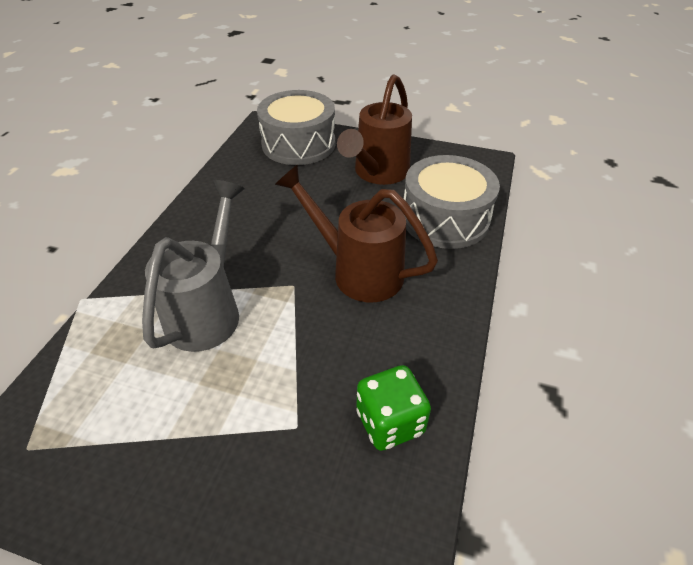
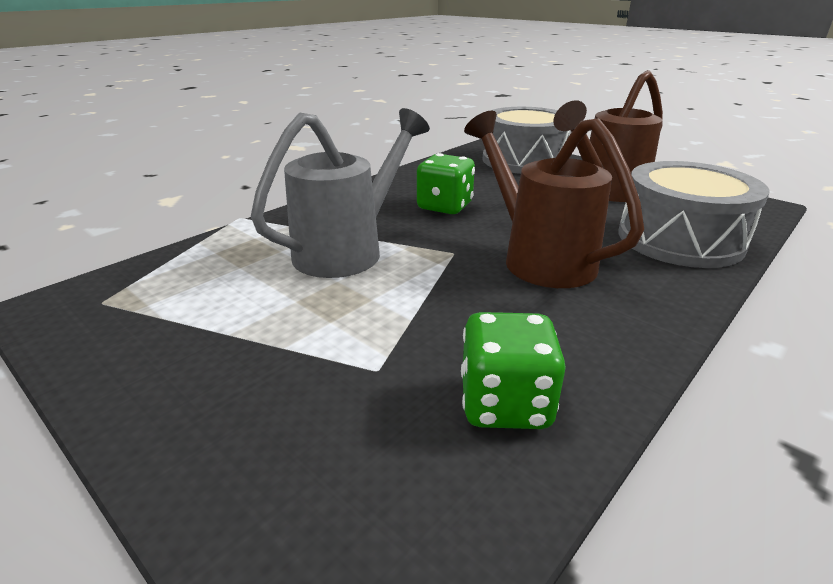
camera: 25 degrees right, 15 degrees down
(260, 229) = (445, 206): none -> green dice

